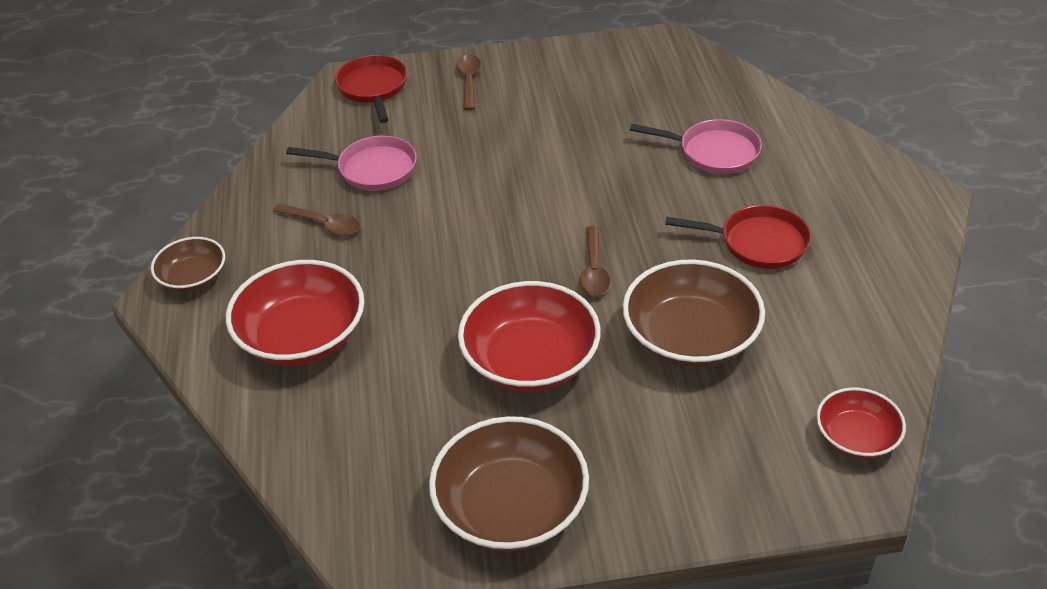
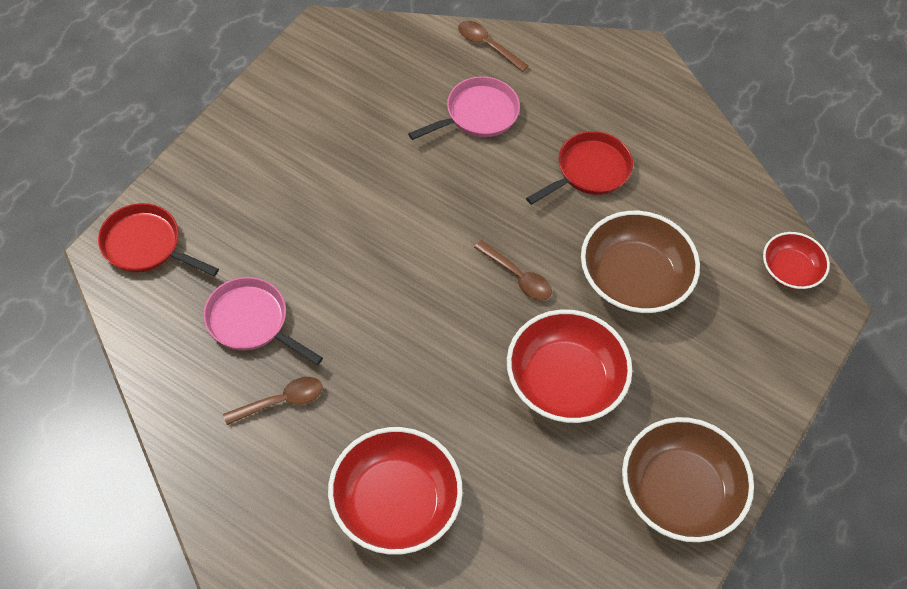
camera: 55 degrees left, 15 degrees up
(193, 277) = (244, 534): brown bowl -> none
(372, 169) = (251, 322): pink pan -> pink pan turned 105 degrees counterclockwise
(469, 81) = (218, 179): brown spoon -> brown spoon (487, 45)

